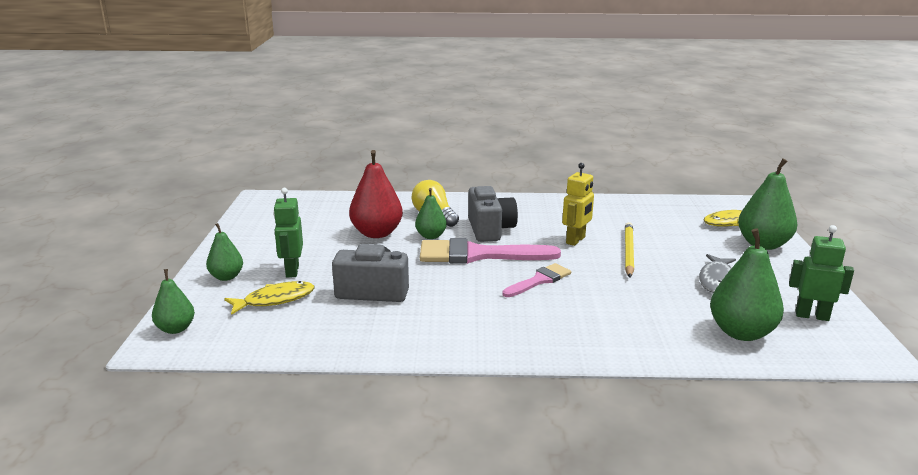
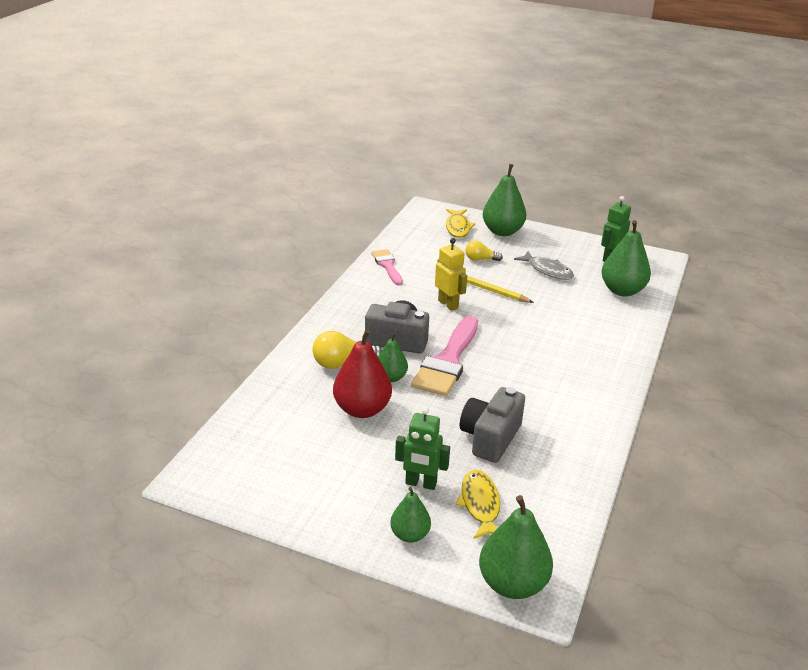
camera: 70 degrees left, 10 degrees up
(176, 329) = (512, 584): green pear -> green pear, size x1.70
(539, 280) = (512, 344): pink brush -> pink brush (387, 265)
(684, 242) = (480, 259): none -> yellow light bulb

